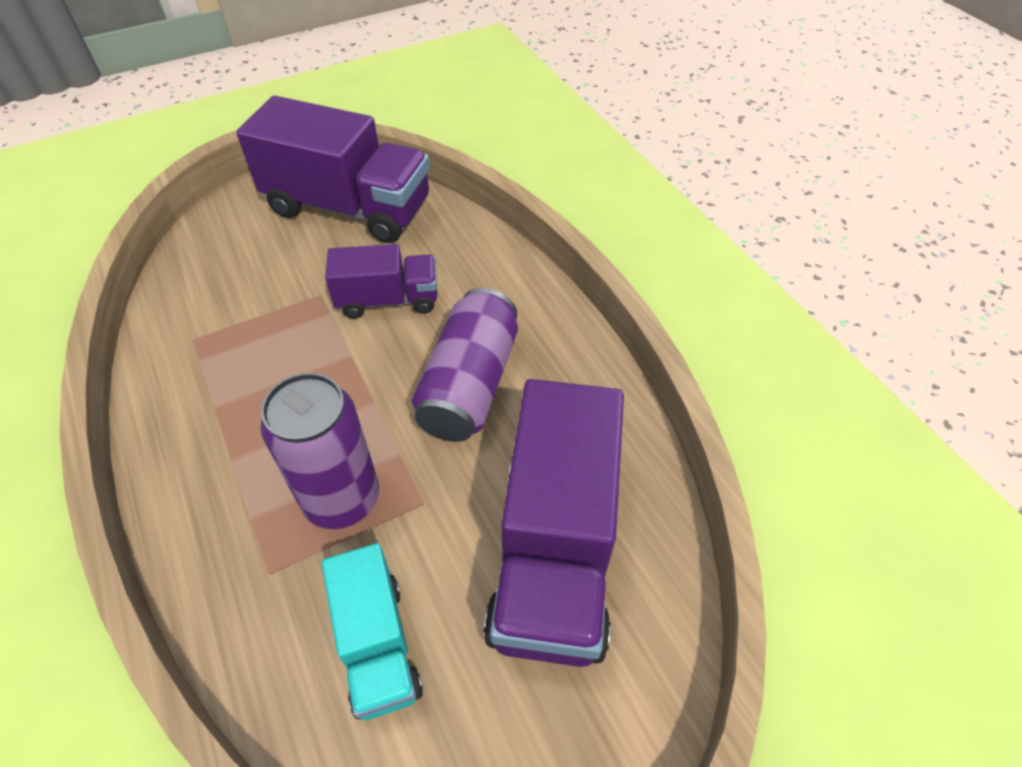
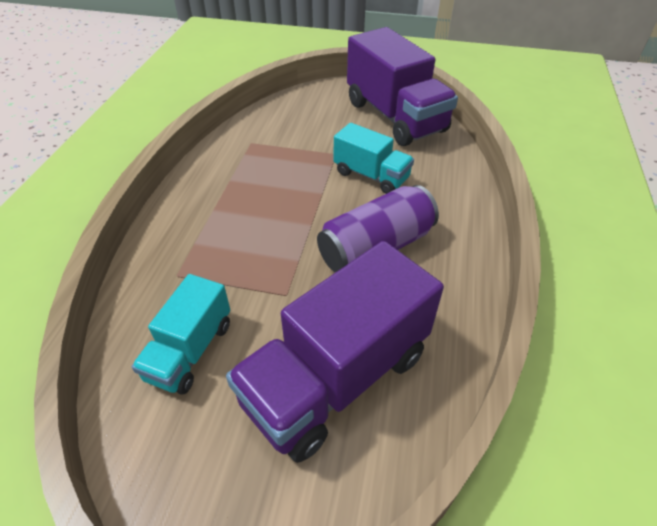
camera: 40 degrees right, 5 degrees down
(342, 499) = (246, 263): purple can -> none
(388, 300) = (371, 176): purple truck -> turquoise truck

